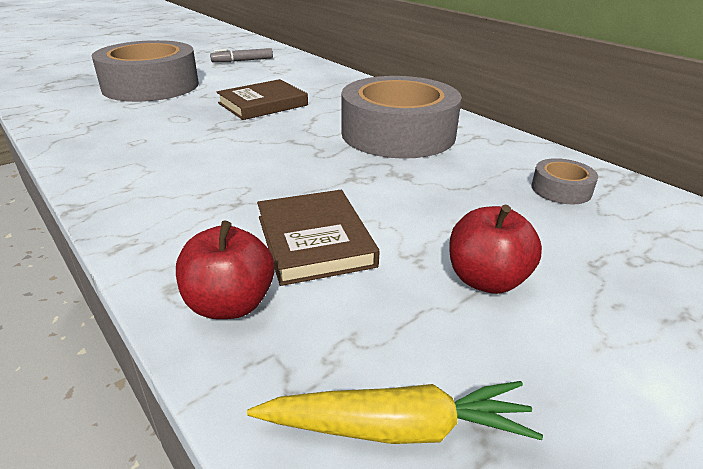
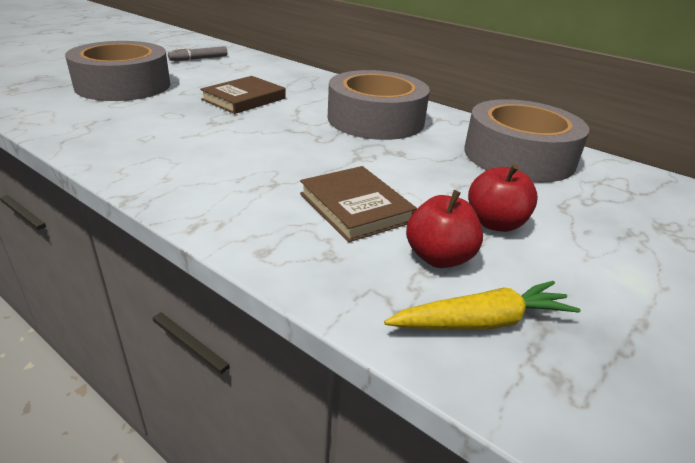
camera: 15 degrees left, 0 degrees up
(230, 304) = (317, 259): red apple -> red apple (439, 257)
(561, 189) = (519, 156): grey tape -> grey tape, size x2.43

